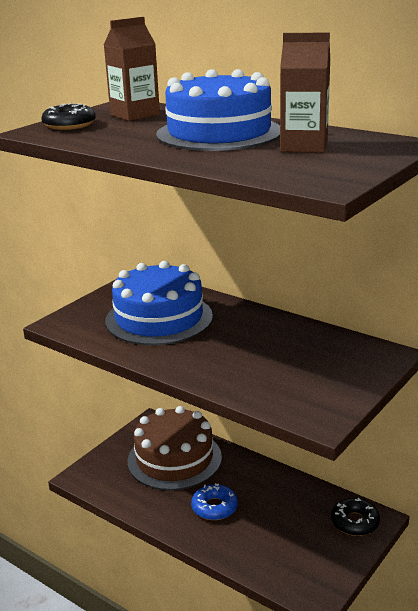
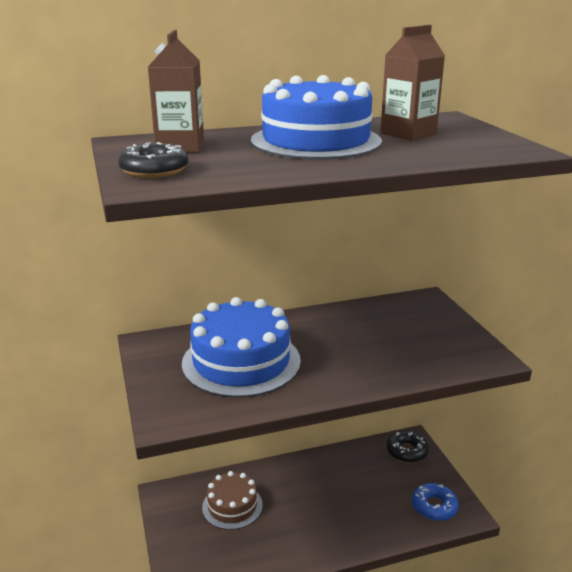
camera: 55 degrees left, 0 degrees up
(174, 459) = (232, 506): brown cake -> brown cake, size x0.60
(214, 507) = (321, 515): blue donut -> blue donut (434, 507)

